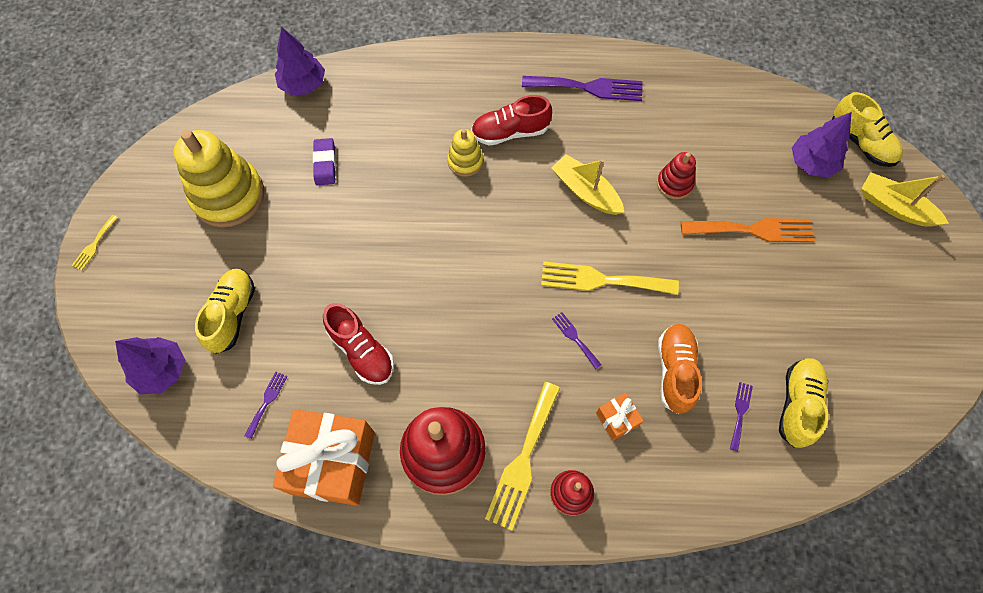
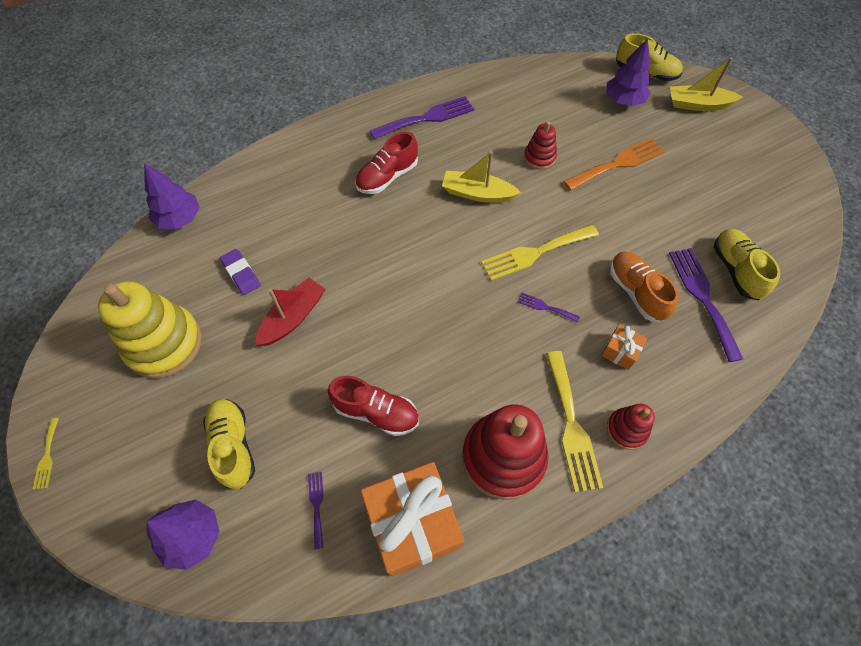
camera: 30 degrees left, 5 degrees down
(344, 227) = (293, 317): none -> red boat
(465, 161) = (365, 215): yellow stacking toy -> none
(740, 413) = (702, 297): purple fork -> purple fork, size x2.08

